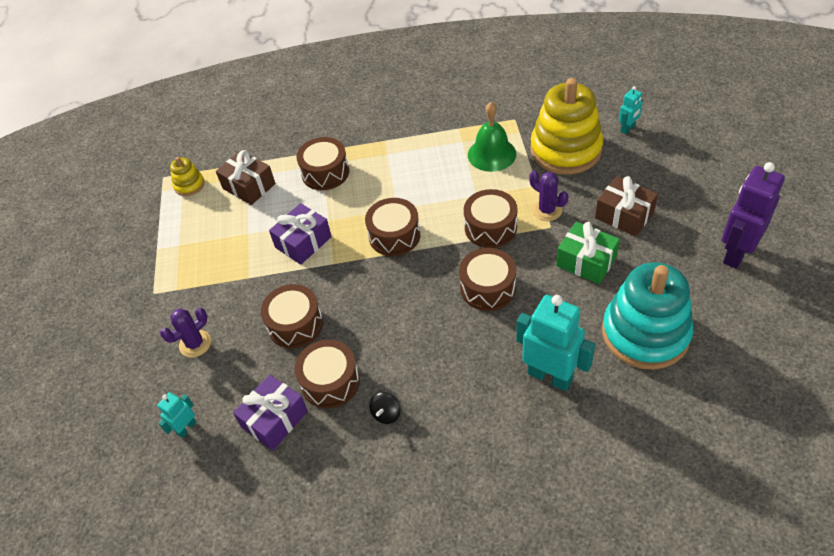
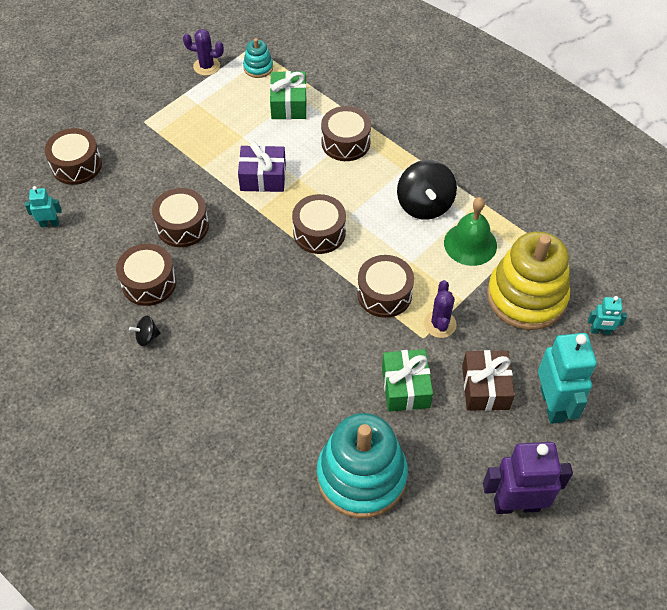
camera: 45 degrees right, 5 degrees up
(189, 185) = (258, 67): yellow stacking toy -> turquoise stacking toy
(195, 344) = (120, 178): purple cactus -> purple cactus (206, 66)
(249, 186) = (288, 104): brown gift -> green gift
(274, 419) = (93, 270): purple gift -> none
(431, 159) = (424, 205): none -> black spinning top
(488, 288) = (318, 331): brown drum -> brown drum (76, 165)
(550, 376) = (263, 428): turquoise robot -> turquoise robot (553, 404)

